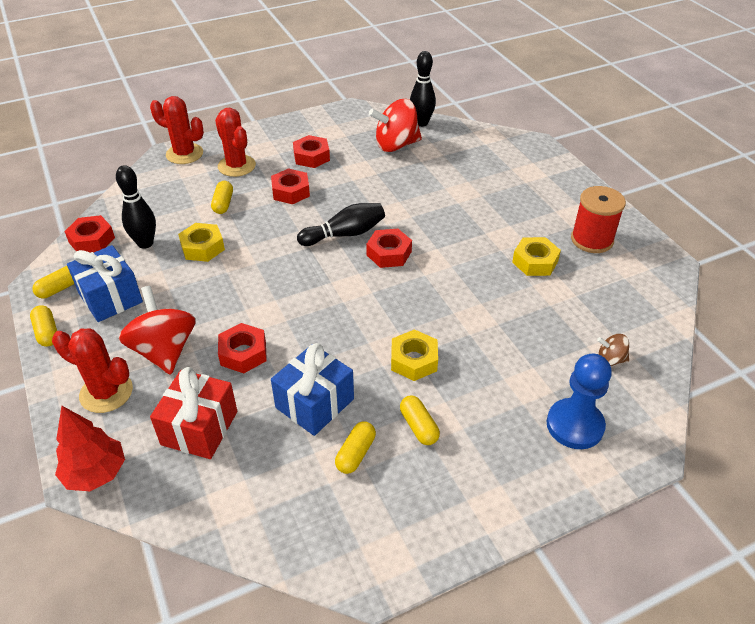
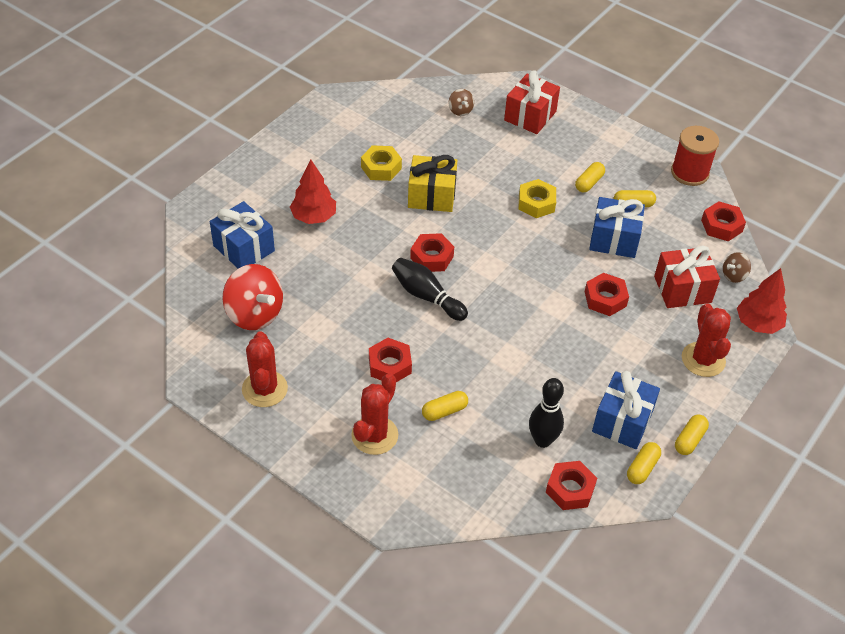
camera: 120 degrees left, 5 degrees up
(60, 288) = (642, 468): yellow capsule -> yellow capsule turned 75 degrees counterclockwise
(164, 350) = (641, 348): red spinning top -> none
(175, 495) = (734, 275): none -> brown spinning top
(184, 154) = (382, 500): red cactus -> red cactus (264, 389)
(203, 247) = (516, 391): yellow nut -> none
(311, 157) = (318, 376): red nut -> red nut (721, 226)
(421, 123) = (196, 308): black bowling pin -> none
(471, 156) = (244, 248): none -> blue gift
(473, 283) = (431, 196): none -> yellow gift
(487, 201) = (314, 217): none -> red tree
(575, 425) = (530, 116): blue pawn -> red gift
(592, 240) = (330, 142): red spool -> red spool (689, 173)

